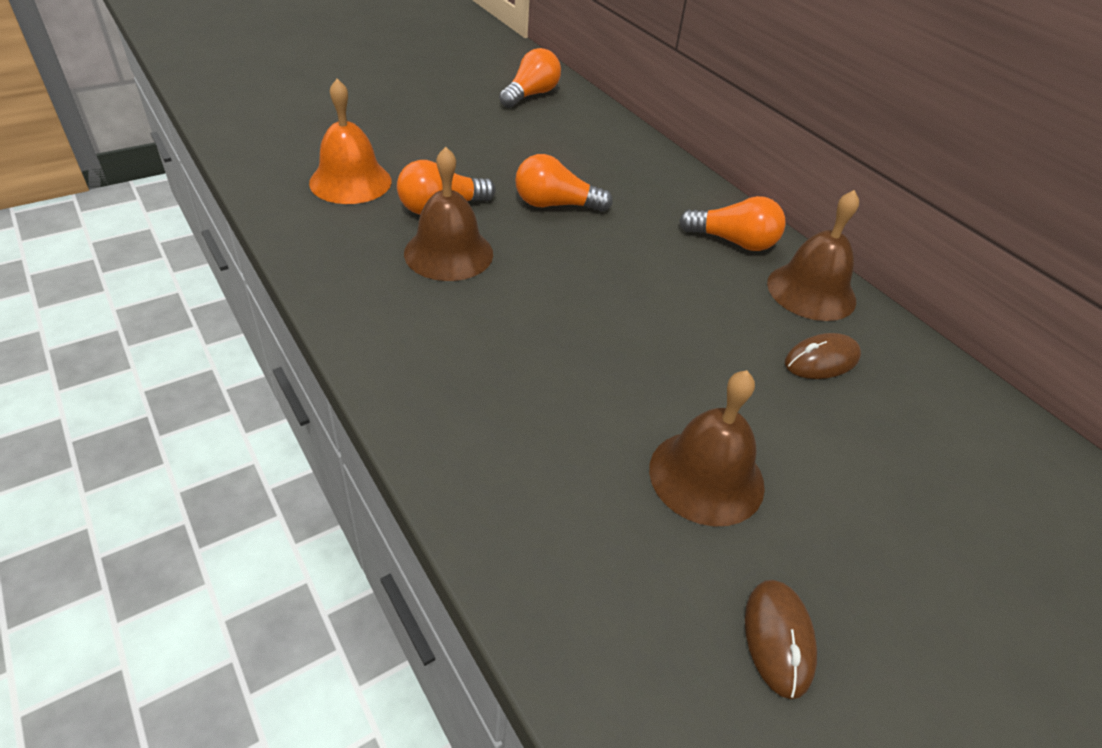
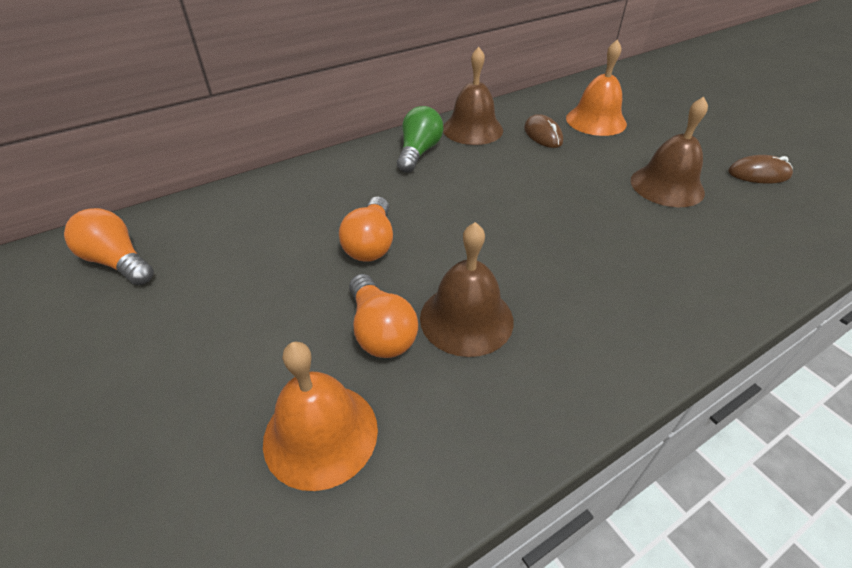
camera: 85 degrees left, 0 degrees up
(733, 242) = (418, 152): orange light bulb -> green light bulb
(899, 436) = (596, 120): none -> orange bell

